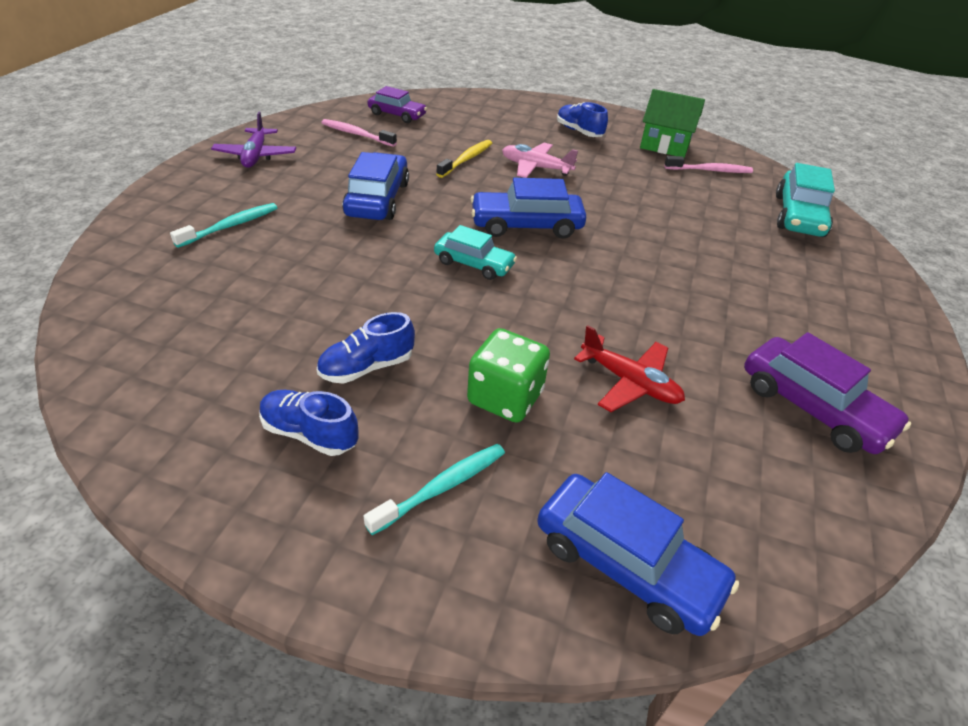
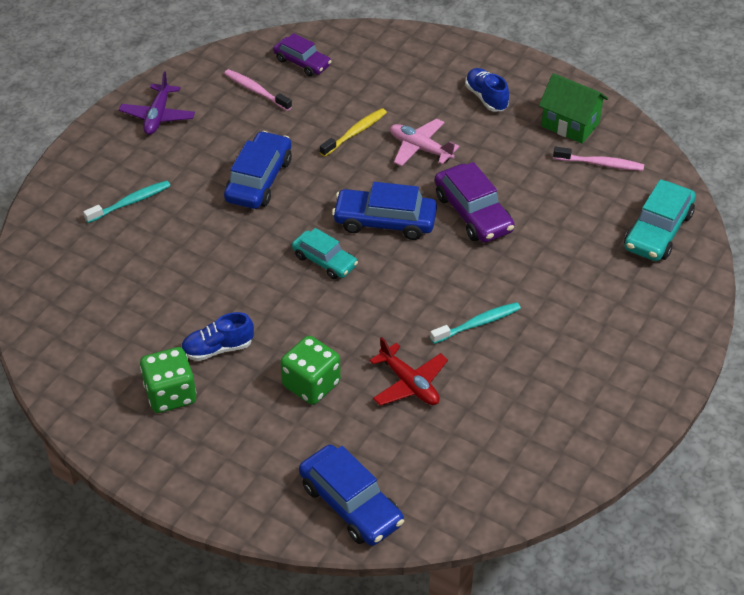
camera: 15 degrees right, 5 degrees up
(309, 433) = (170, 394): blue shoe -> green dice
(442, 487) = (249, 442): turquoise toothbrush -> turquoise toothbrush (478, 324)
(813, 407) = (542, 420): purple car -> purple car (473, 213)

